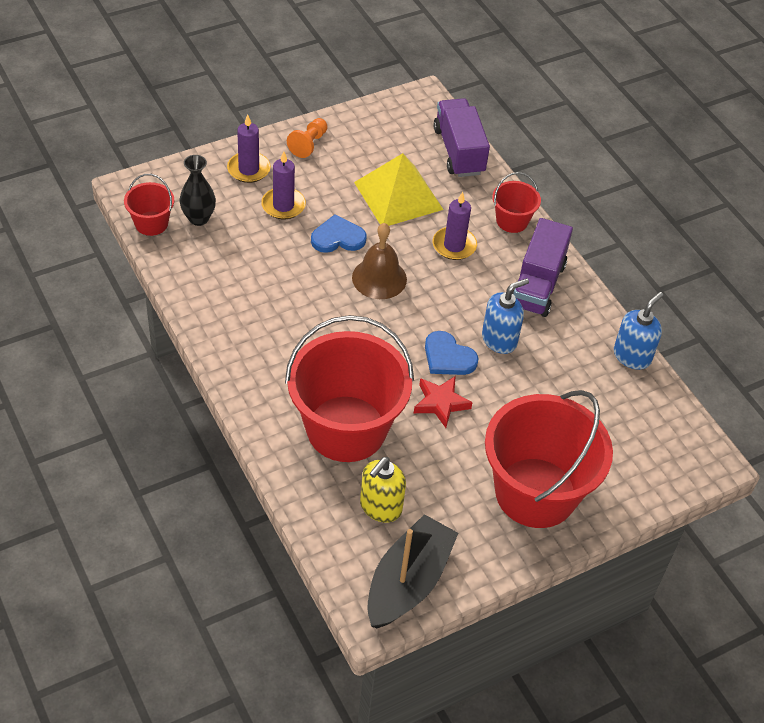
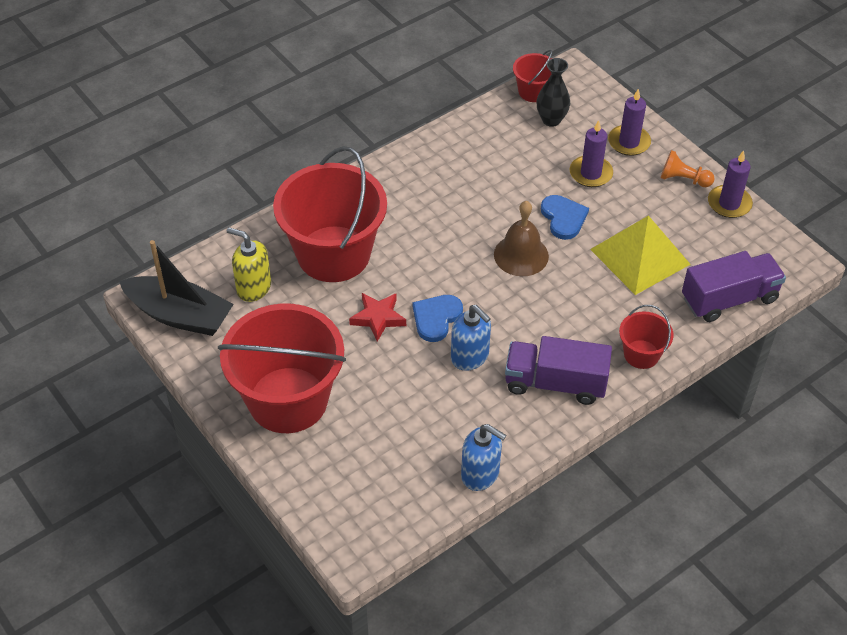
camera: 85 degrees right, 0 degrees up
(454, 245) = (586, 308): purple candle -> purple candle (729, 203)

